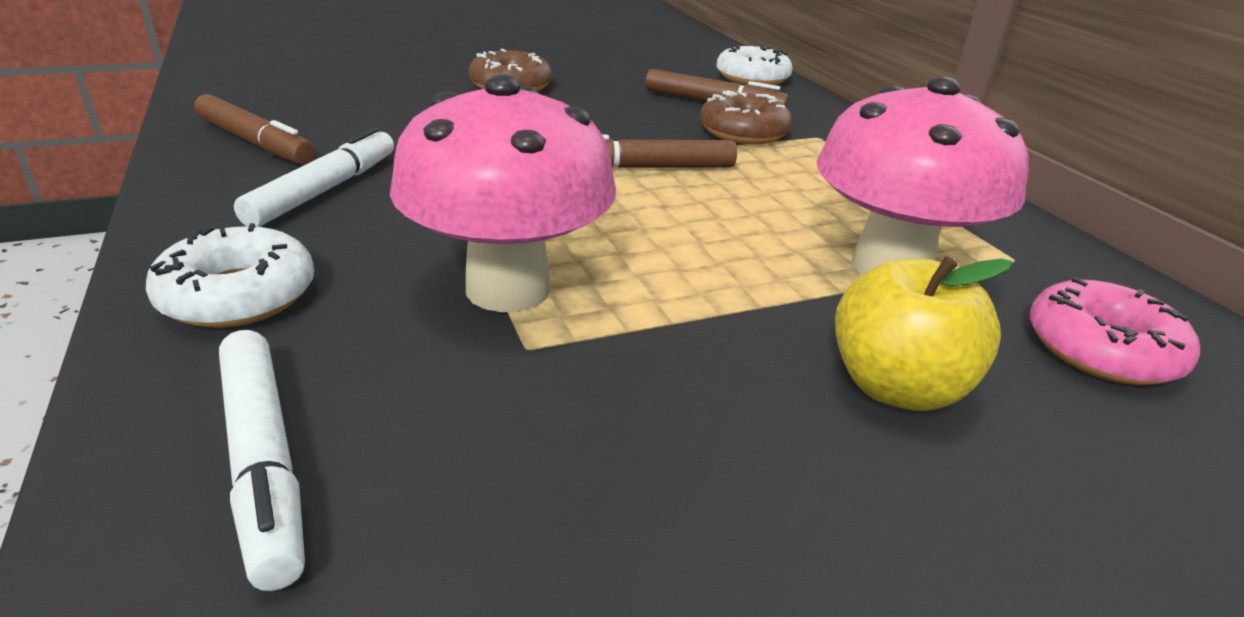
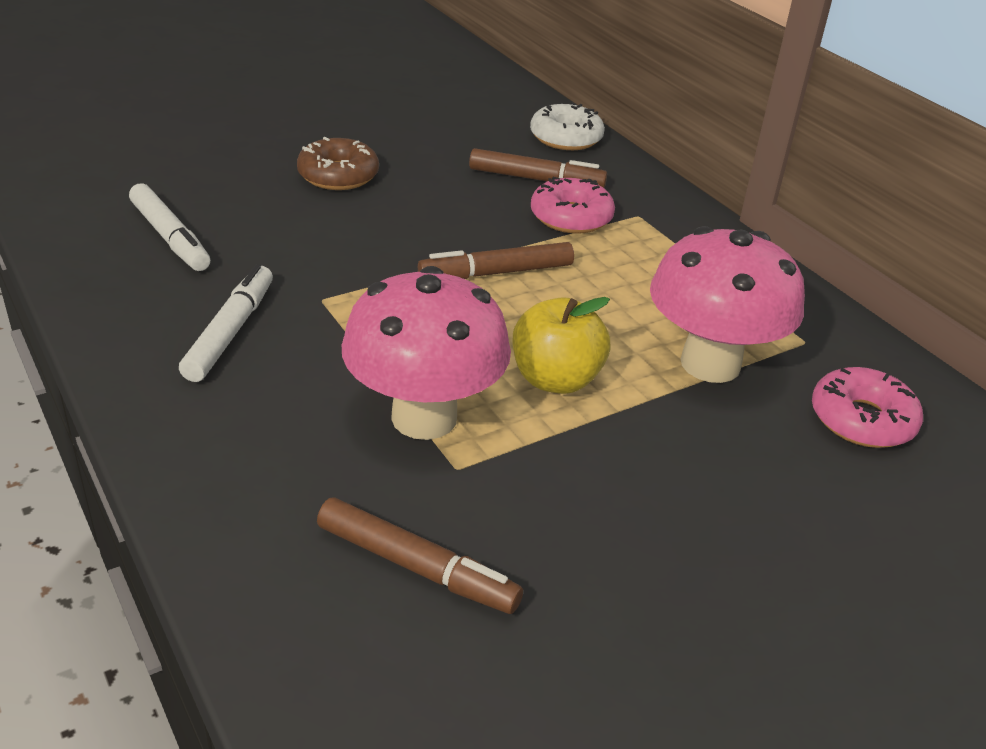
camera: 10 degrees left, 5 degrees up
(238, 295) = (221, 449): white donut -> none
(255, 143) = (137, 281): brown marker -> brown marker (416, 567)
(263, 462) = (316, 577): white marker -> white marker (170, 237)
(743, 132) = (571, 217): brown donut -> pink donut
(896, 387) = (721, 469): yellow apple -> yellow apple (555, 379)

